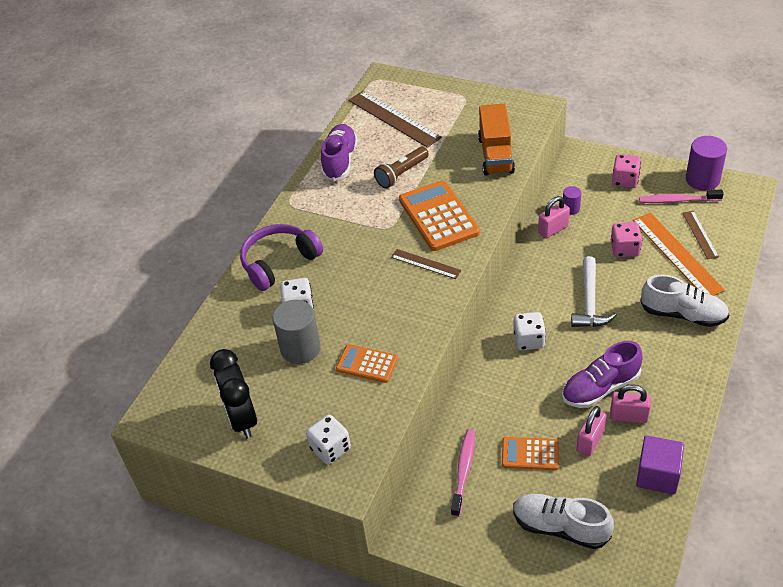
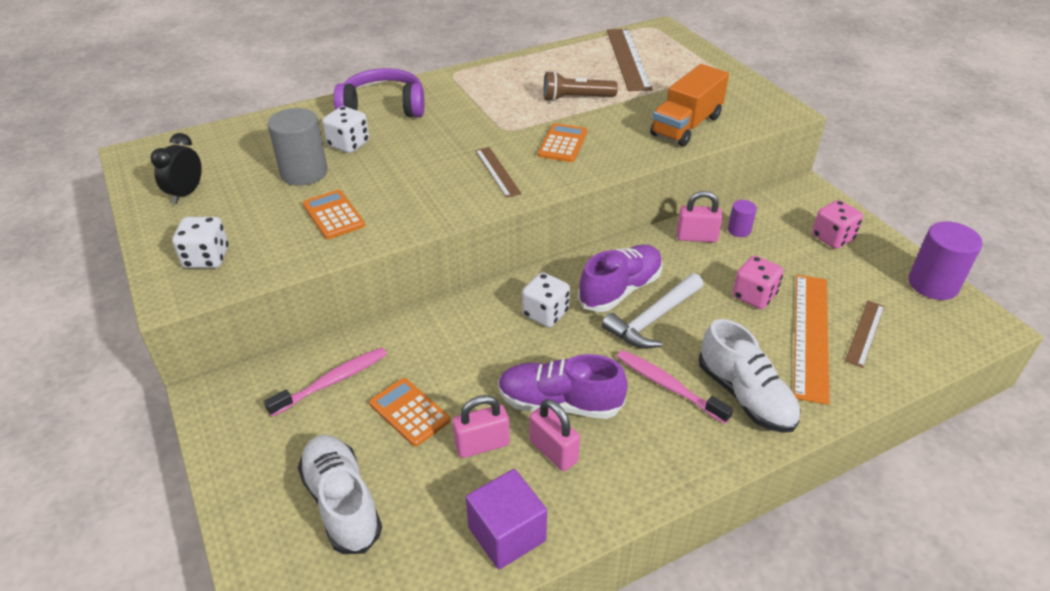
camera: 35 degrees right, 5 degrees down
(242, 419) = (186, 194): black clock -> black clock, size x0.65
(340, 161) = (537, 65): purple shoe -> purple shoe (620, 290)
(438, 216) = (563, 144): orange calculator -> orange calculator, size x0.57
(677, 200) = (876, 287): pink toothbrush -> pink toothbrush (668, 386)

